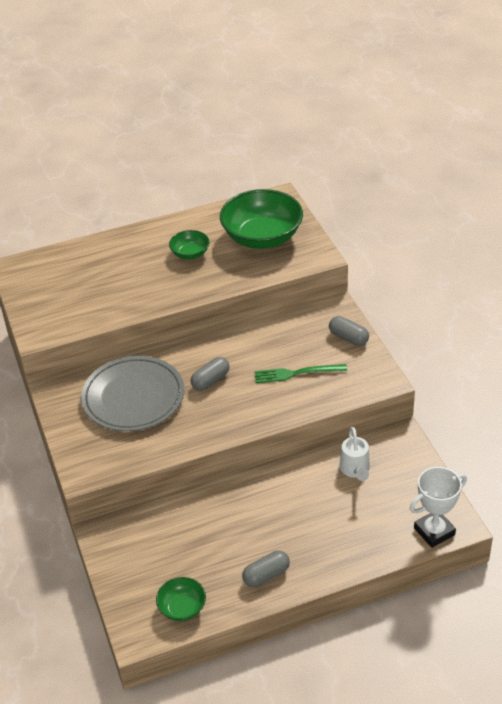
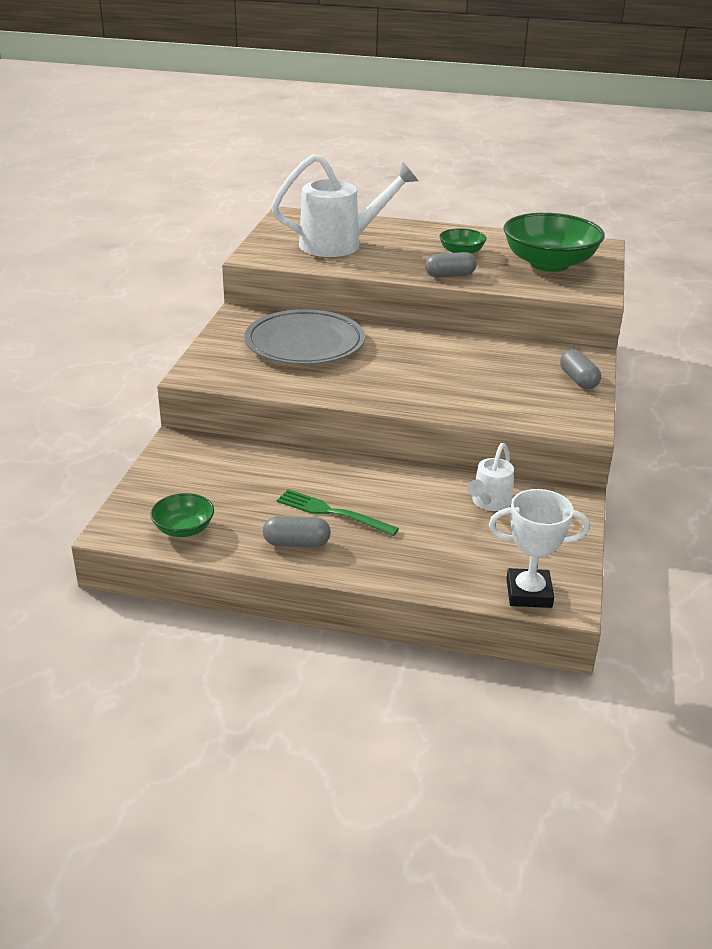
camera: 30 degrees right, 10 degrees down
(90, 287) = (339, 244): none -> white watering can
(210, 380) = (393, 359): grey capsule -> grey capsule (450, 275)
(296, 373) = (489, 385): green fork -> green fork (332, 512)

